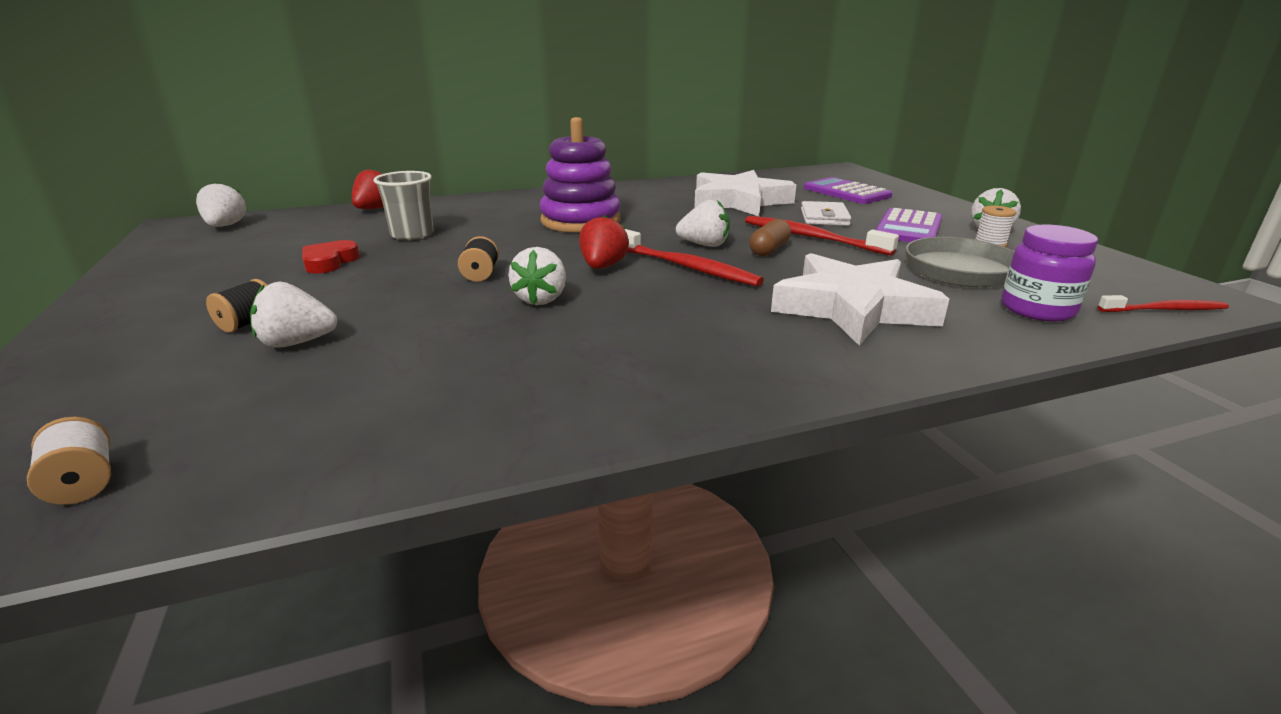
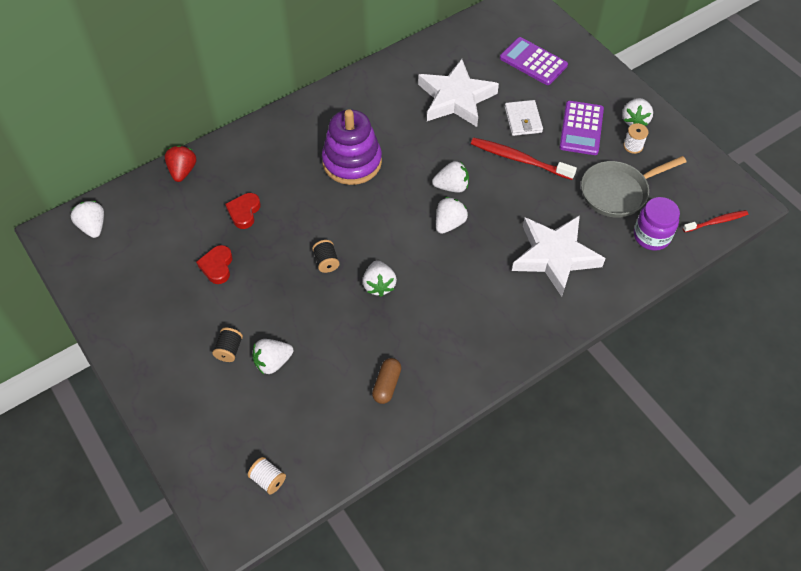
camera: 15 degrees left, 30 degrees up
(412, 235) = (244, 212): grey cup -> red heart
(602, 267) = (398, 235): red strawberry -> none
(686, 267) = (449, 223): red toothbrush -> white strawberry
(769, 250) = (495, 186): brown capsule -> brown capsule (386, 385)

